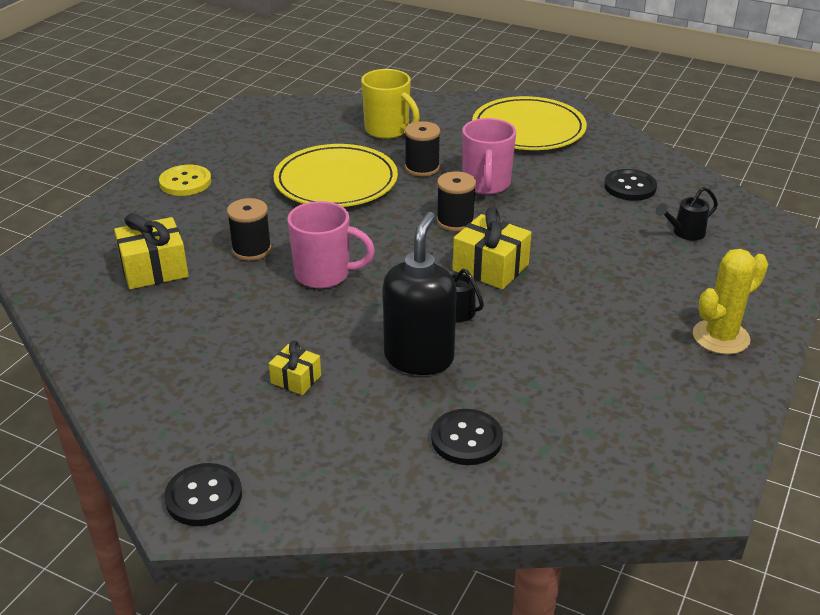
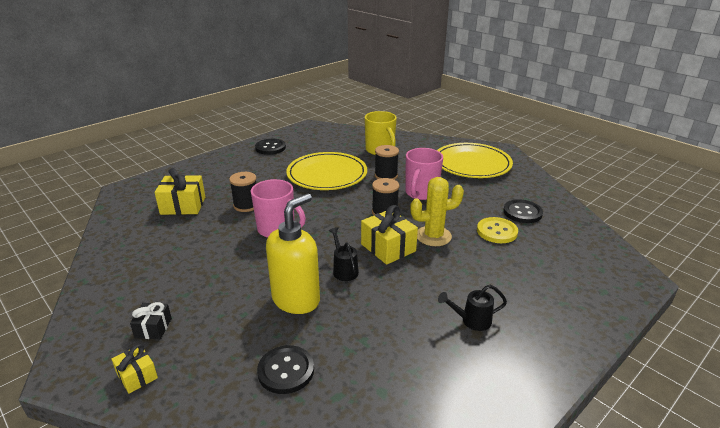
camera: 20 degrees right, 5 degrees down
(185, 182) = (241, 160): yellow button -> yellow button (497, 231)
(204, 496) = (85, 362): black button -> black button (270, 148)
(259, 436) = (153, 328): none -> black gift
(296, 379) = (207, 294): yellow gift -> yellow gift (137, 376)
(419, 358) = (296, 299): black soap dispenser -> yellow soap dispenser
(685, 233) = (547, 252): black watering can -> black watering can (472, 321)
(720, 337) = (534, 340): yellow cactus -> yellow cactus (433, 236)

